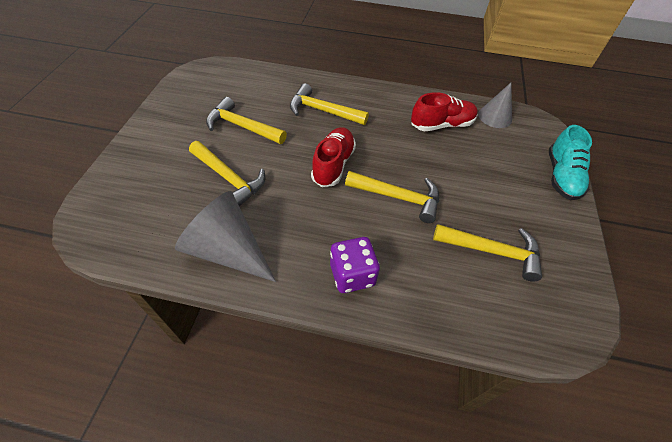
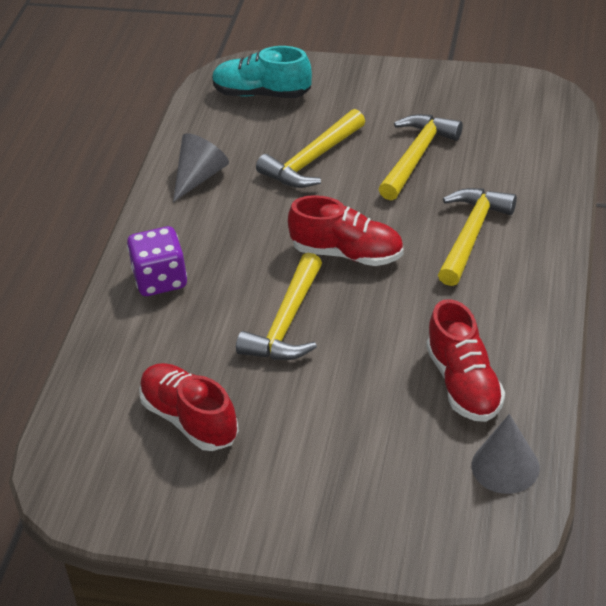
camera: 95 degrees right, 10 degrees down
(227, 250) = (199, 177): grey cone -> grey cone, size x0.61
(492, 251) = (190, 419): yellow hammer -> red shoe
(561, 176) = (348, 541): turquoise shoe -> turquoise shoe (262, 93)

